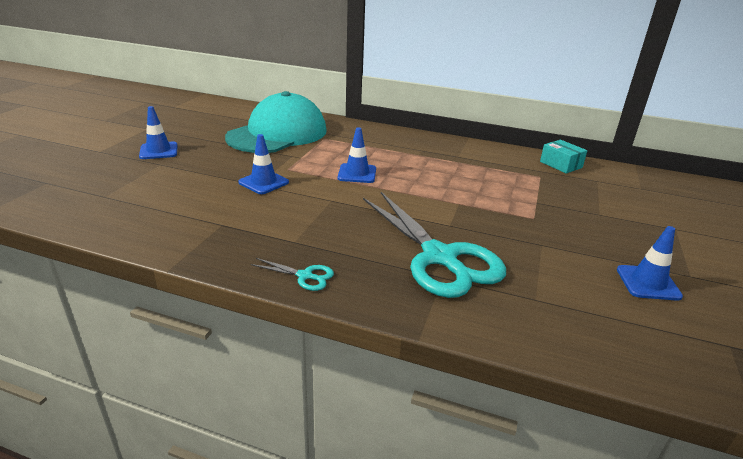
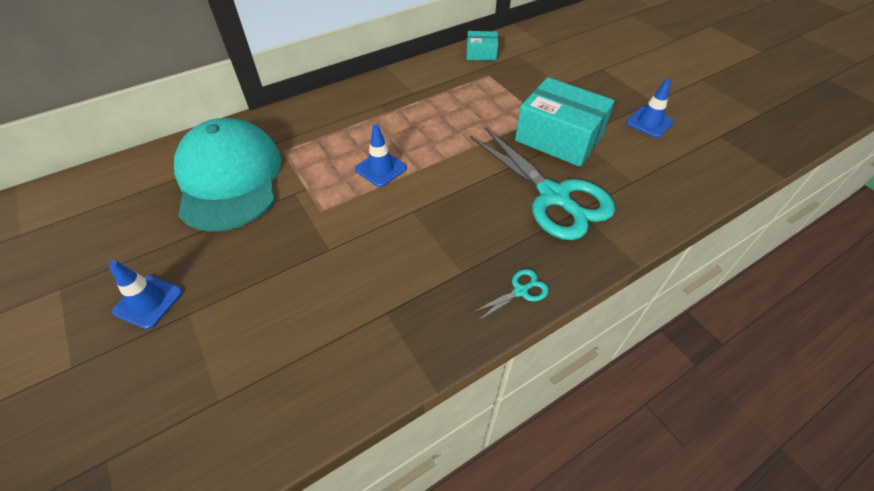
camera: 50 degrees left, 20 degrees up
(263, 182) = (331, 242): blue traffic cone -> none
(440, 258) = (554, 197): turquoise scissors -> turquoise scissors turned 45 degrees clockwise
(523, 236) = (559, 138): none -> turquoise box

